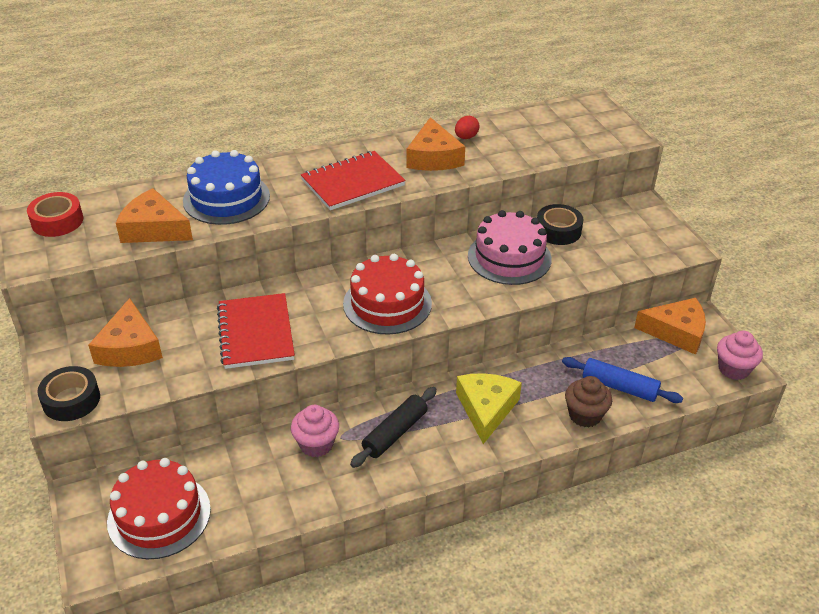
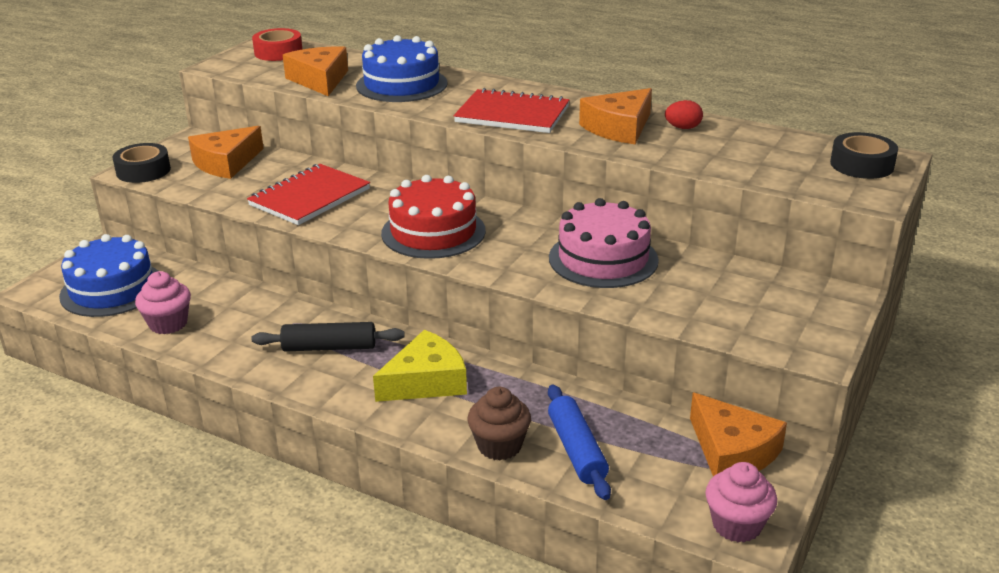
camera: 50 degrees right, 10 degrees down
(159, 515) = (112, 289): red cake -> blue cake
(316, 444) = (267, 316): pink cupcake -> pink cupcake (168, 324)
(558, 230) = (696, 266): black tape -> black tape (861, 165)

